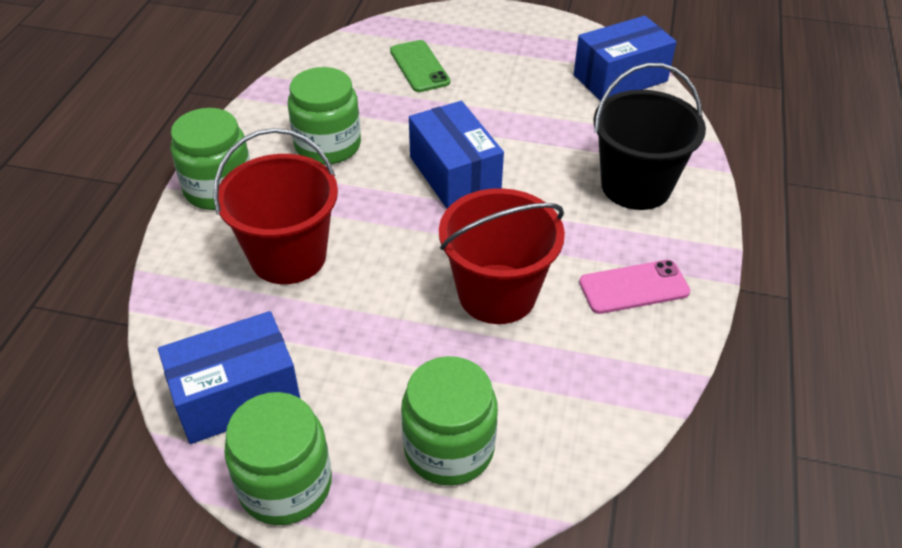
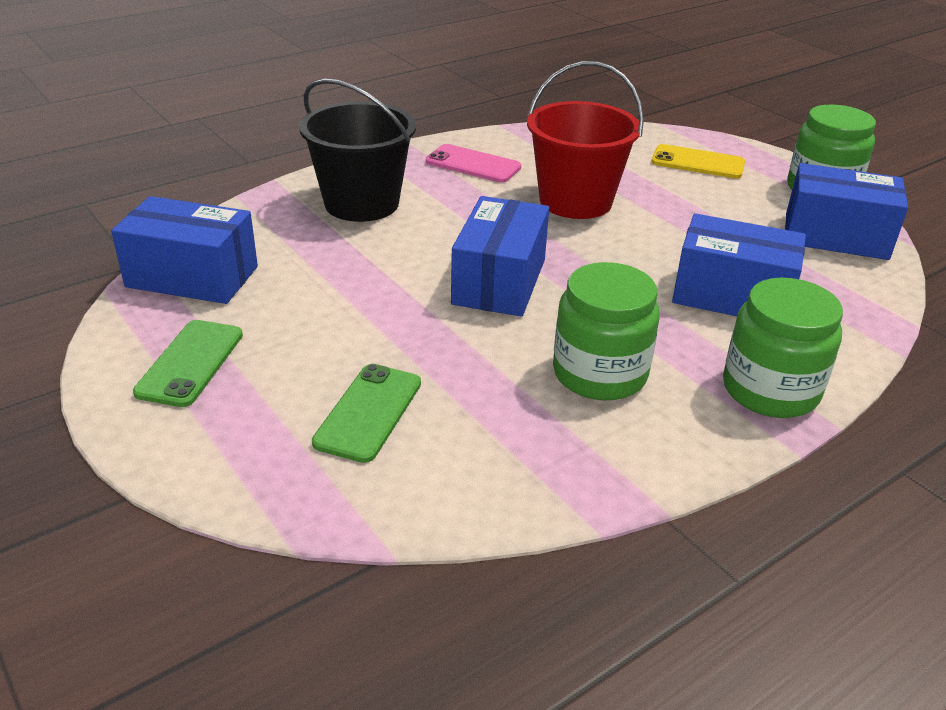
camera: 140 degrees left, 10 degrees down
(288, 256) = (732, 295): red bucket -> blue box
(449, 448) = (698, 162): green jar -> yellow phone
(533, 43) = (190, 363): none -> green phone

